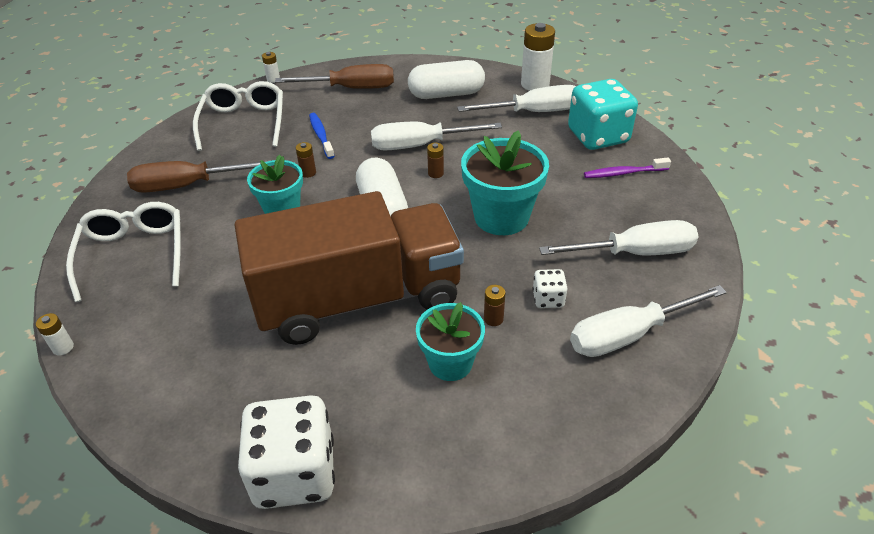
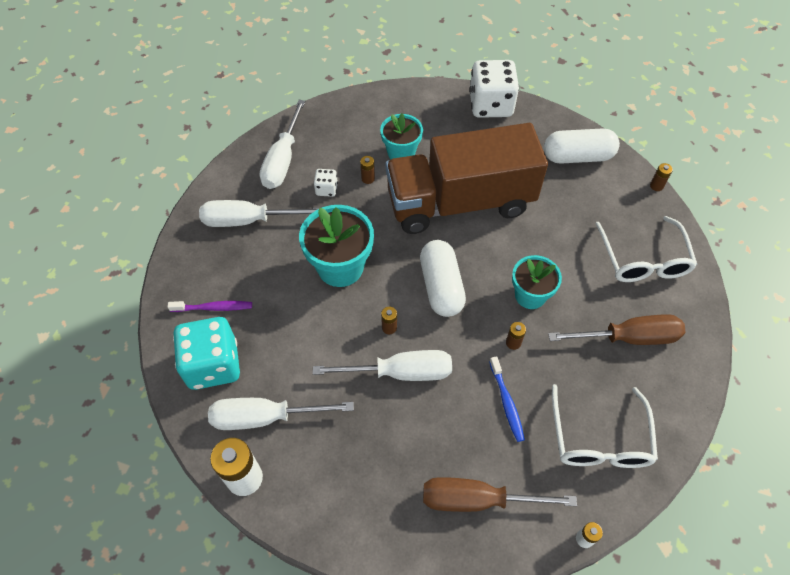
camera: 175 degrees left, 15 degrees up
(63, 347) = (656, 186): white battery -> brown battery
(446, 94) = (358, 470): white capsule -> white capsule (577, 156)
(629, 335) = (283, 160): white screwdriver -> white screwdriver turned 120 degrees clockwise

